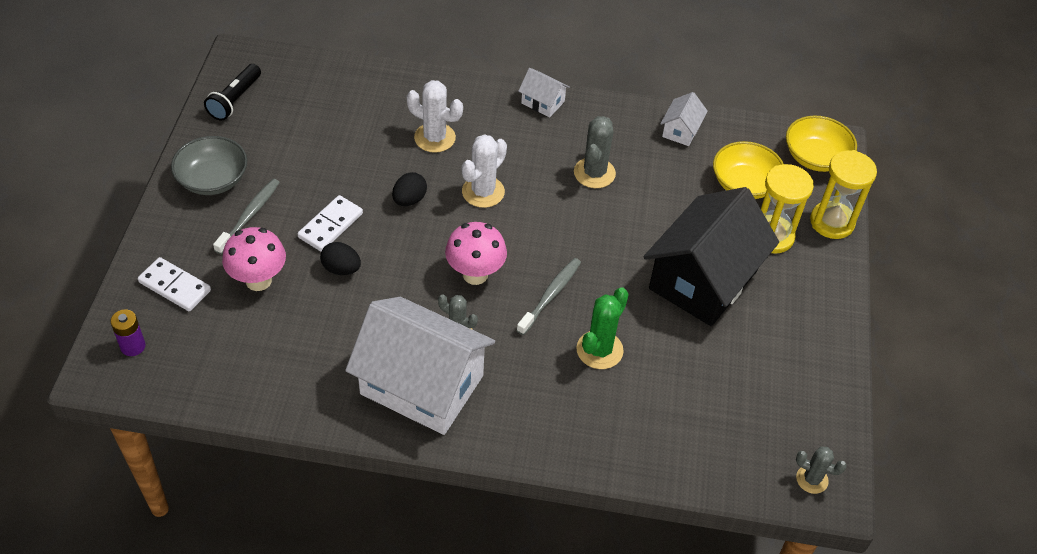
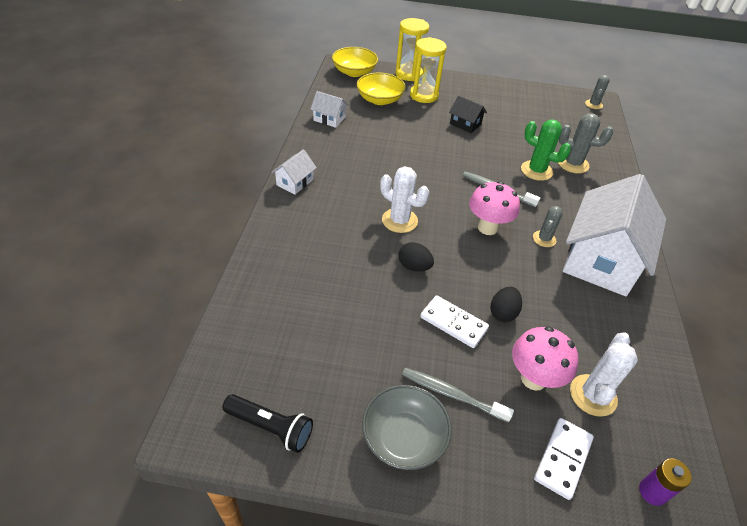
camera: 90 degrees left, 5 degrees down
(434, 138) = (336, 249): white cactus -> white cactus (593, 395)
(594, 173) = (374, 161): grey cactus -> grey cactus (572, 164)
(703, 279) = (465, 124): black house -> black house, size x0.42

